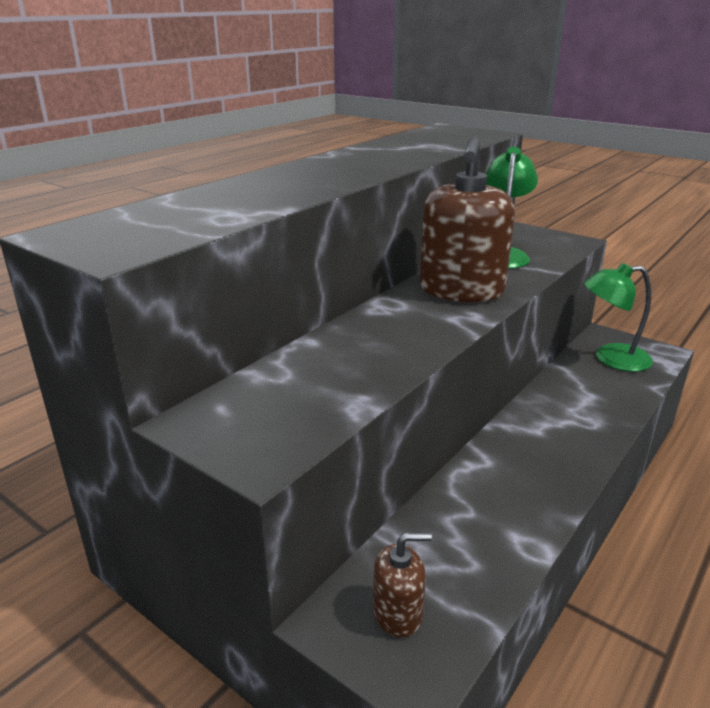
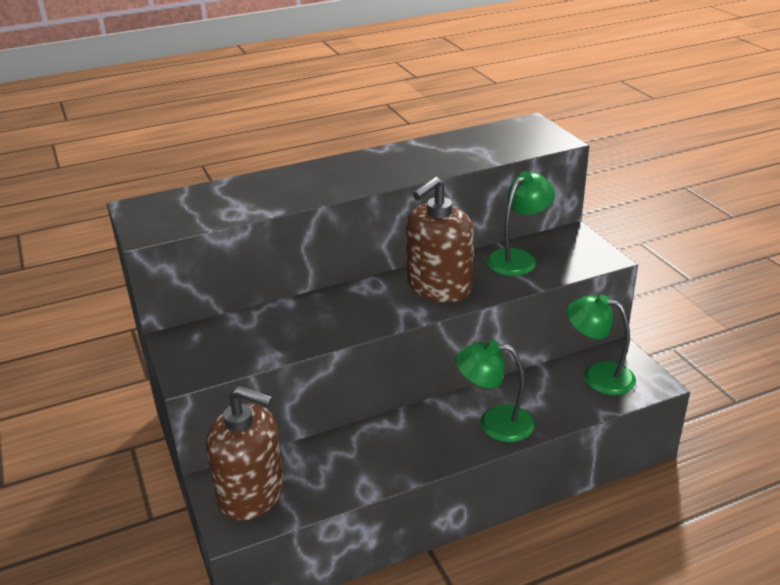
camera: 30 degrees right, 5 degrees up
(398, 613) = (251, 493): brown soap dispenser -> brown soap dispenser, size x2.05
(577, 427) = (494, 423): none -> green lamp

